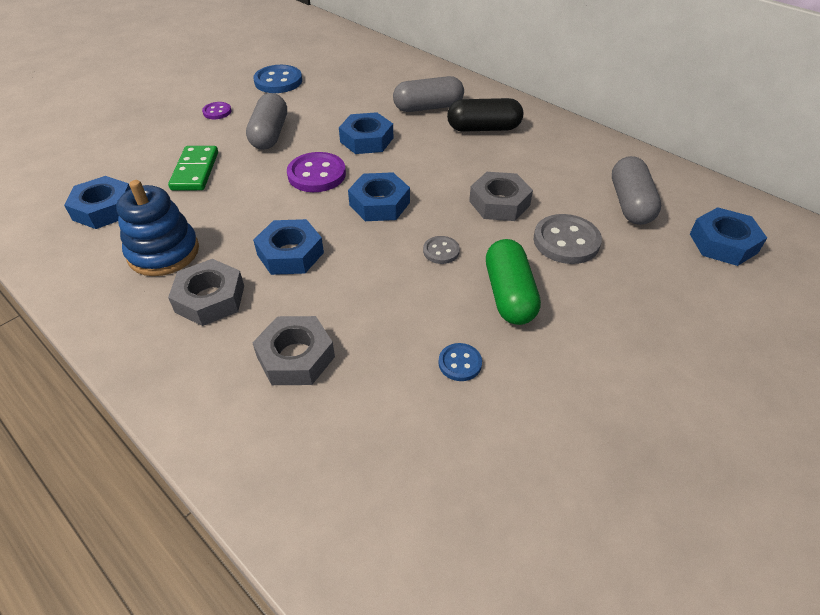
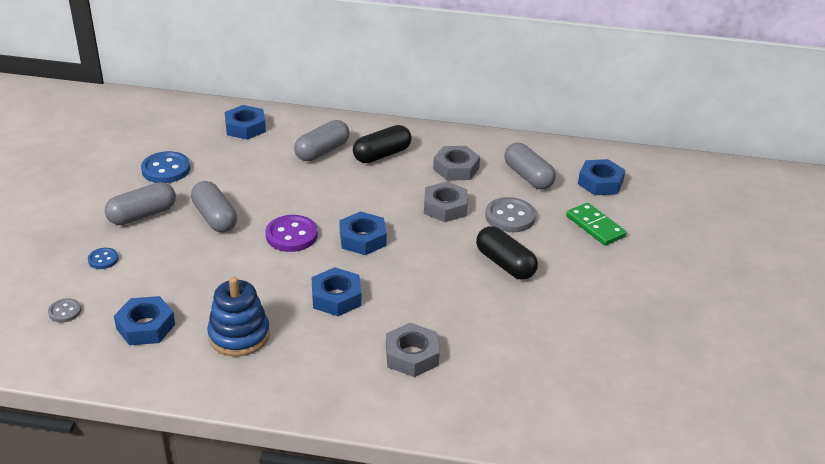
camera: 35 degrees left, 10 degrees down
(195, 171) = (186, 269): green domino -> green domino (595, 226)
(210, 299) = (313, 349): grey nut -> grey nut (456, 168)
(217, 112) = (142, 215): purple button -> grey capsule
(366, 140) = (301, 194): blue nut -> blue nut (245, 127)
(441, 251) = (437, 254): grey button -> grey button (65, 311)
(460, 363) = (512, 315): blue button -> blue button (103, 259)
(509, 295) = (505, 264): green capsule -> black capsule

